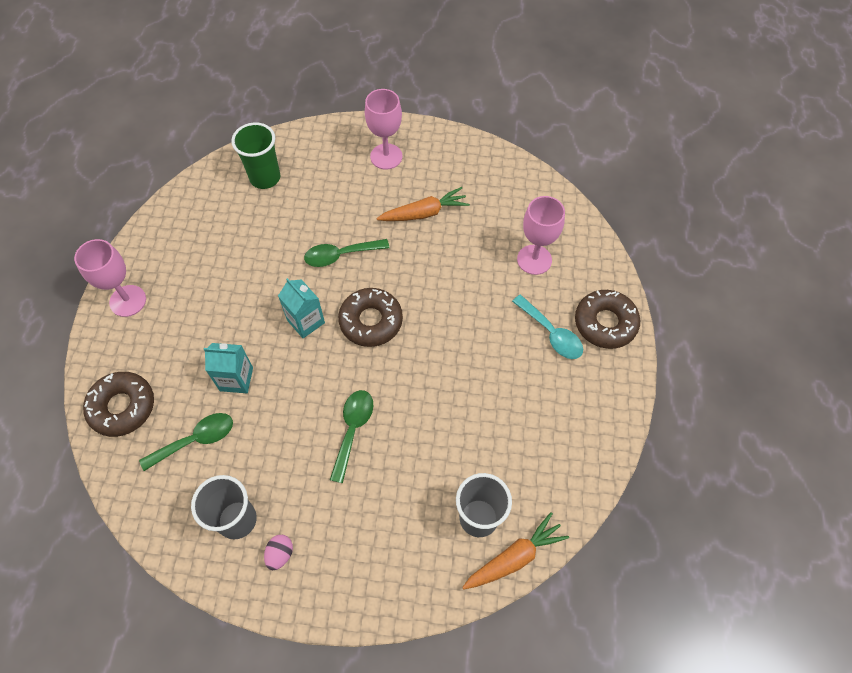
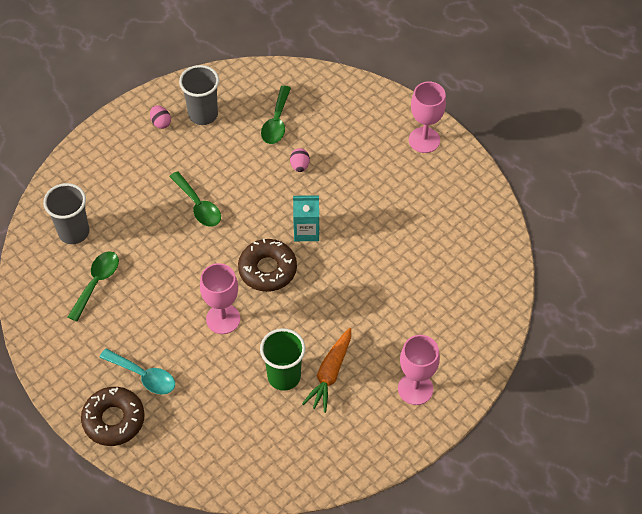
camera: 130 degrees right, 5 degrees down
(122, 407) = (338, 98): brown donut -> none
(236, 379) = (299, 166): turquoise carton -> pink egg
(265, 178) = (469, 286): green cup -> green cup (284, 376)
(341, 255) = (343, 288): green spoon -> green spoon (97, 283)
(514, 557) = (33, 233): orange carrot -> none
(534, 259) = (212, 418): pink goblet -> pink goblet (223, 319)
(551, 333) = (143, 376): turquoise spoon -> turquoise spoon turned 150 degrees counterclockwise

